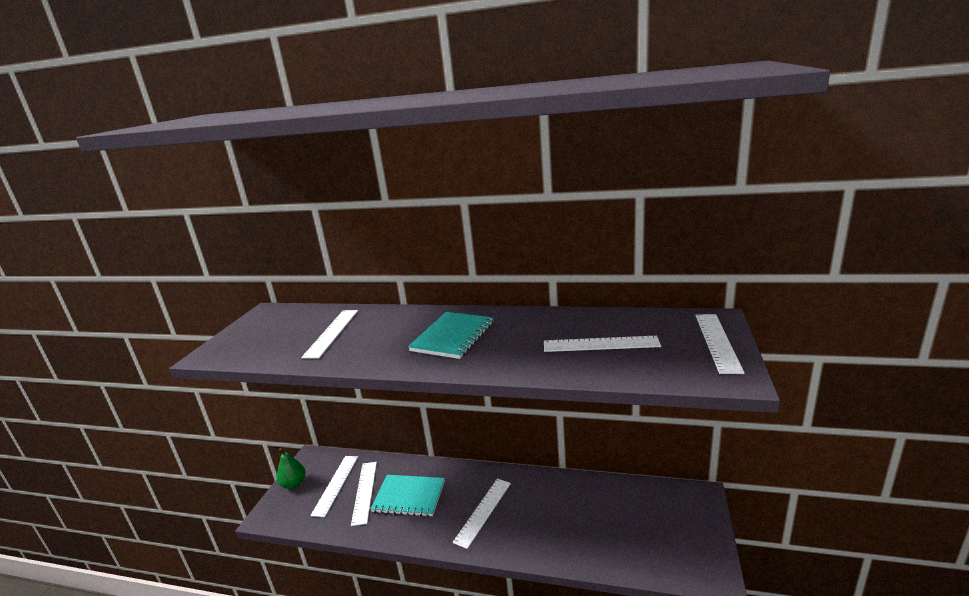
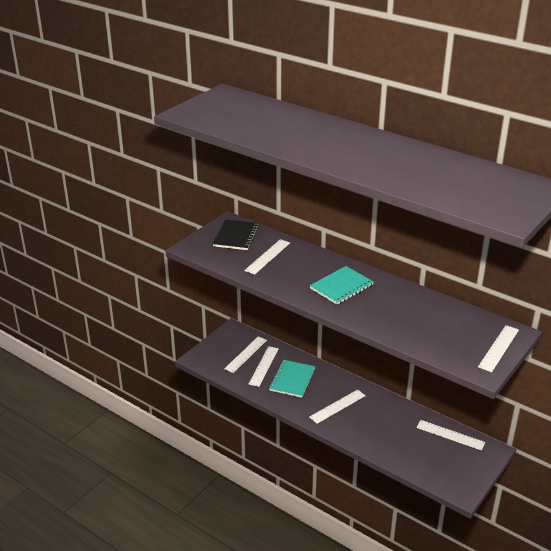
camera: 20 degrees right, 10 degrees up
(279, 323) = (236, 236): none -> black notebook
(294, 484) = (218, 344): green pear -> none
(409, 496) = (292, 379): turquoise notebook -> turquoise notebook turned 75 degrees clockwise
(600, 344) = (427, 324): white ruler -> white ruler (450, 435)

